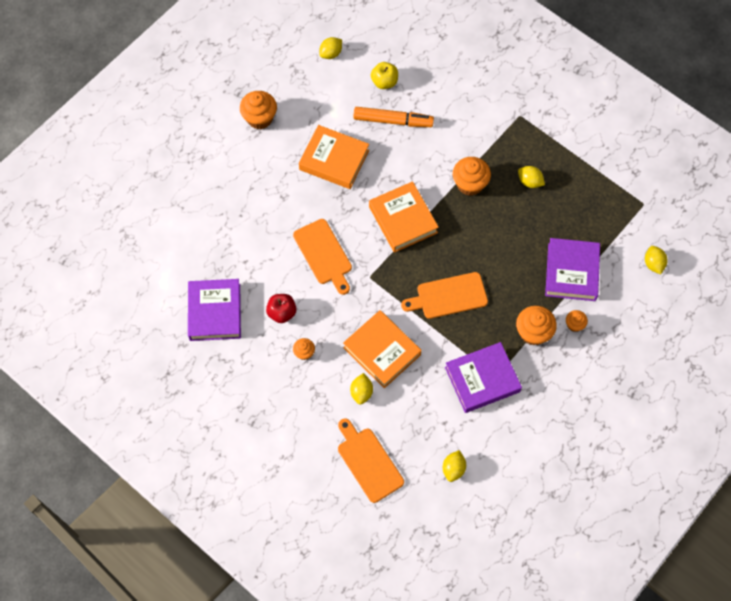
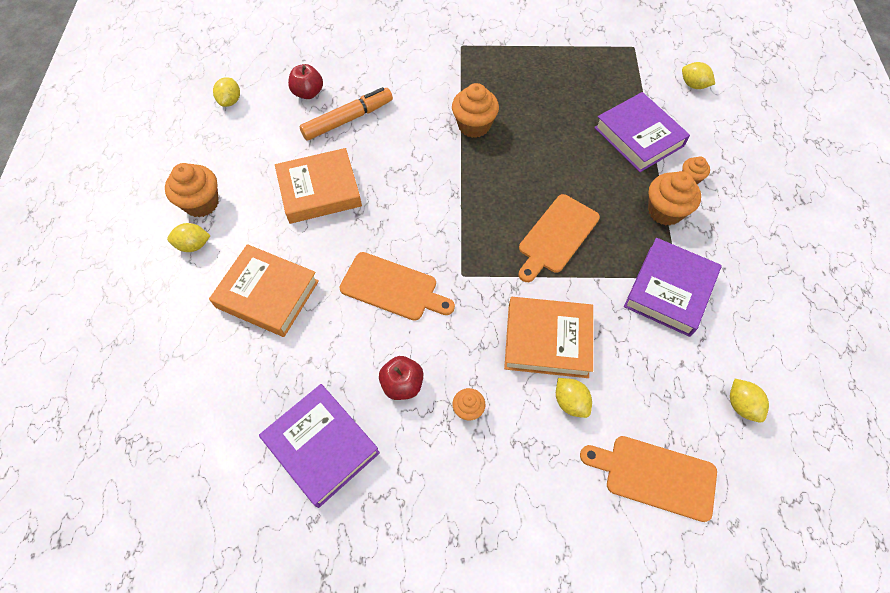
camera: 40 degrees left, 5 degrees down
(384, 82) = (308, 93): yellow apple -> red apple
(403, 219) = (442, 198): orange book -> orange book (267, 294)
(529, 182) = (524, 90): yellow lemon -> yellow lemon (193, 245)

